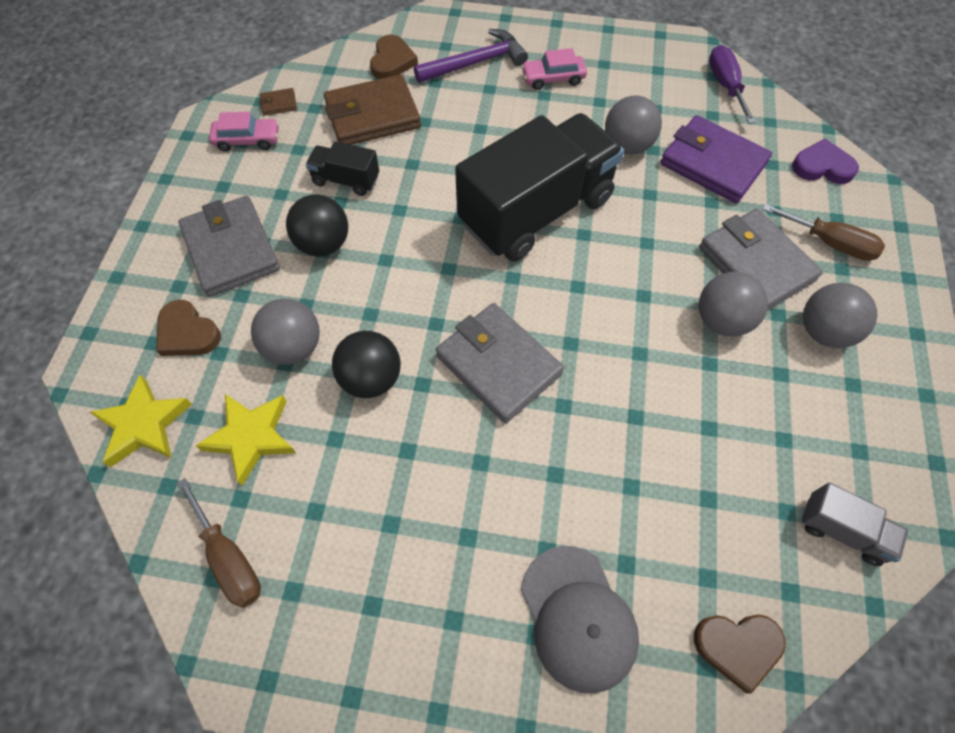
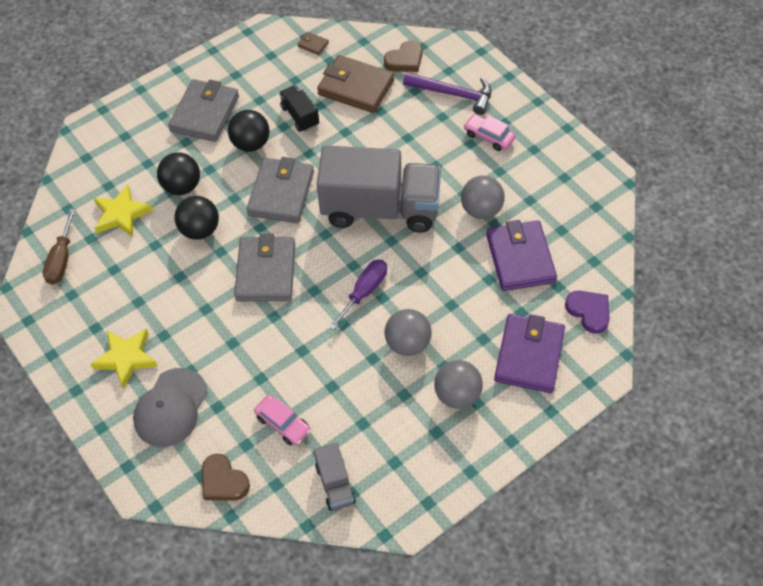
camera: 45 degrees right, 5 degrees down
(143, 425) = (84, 172): yellow star -> yellow star (126, 358)
(187, 333) = (143, 142): brown heart -> none
(247, 140) = (274, 56): pink car -> pink car (283, 424)
(293, 347) = (182, 186): grey ball -> black ball
(536, 211) = (380, 208): black truck -> grey truck
(725, 86) = (595, 218): purple screwdriver -> purple screwdriver (364, 292)
(755, 264) = (468, 331): grey wallet -> grey wallet (281, 193)
(830, 243) = (529, 355): brown screwdriver -> purple wallet

